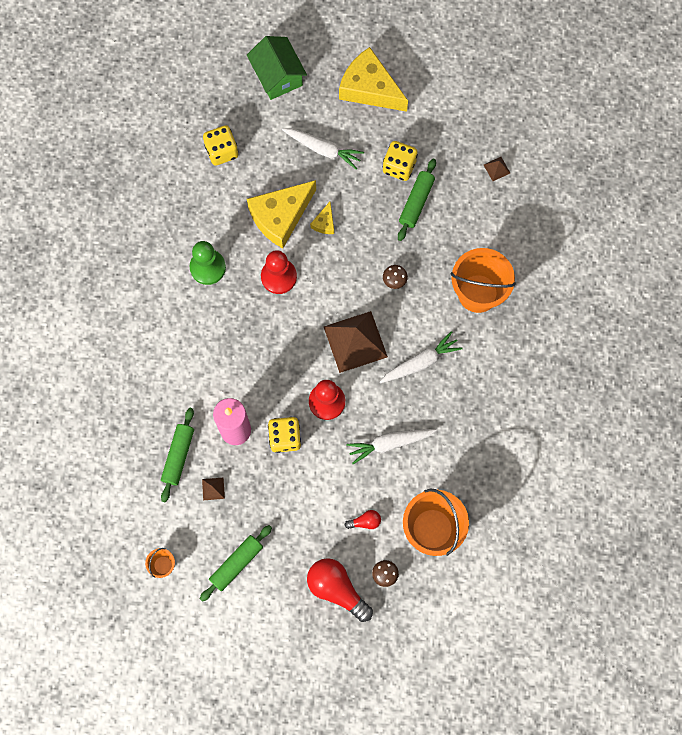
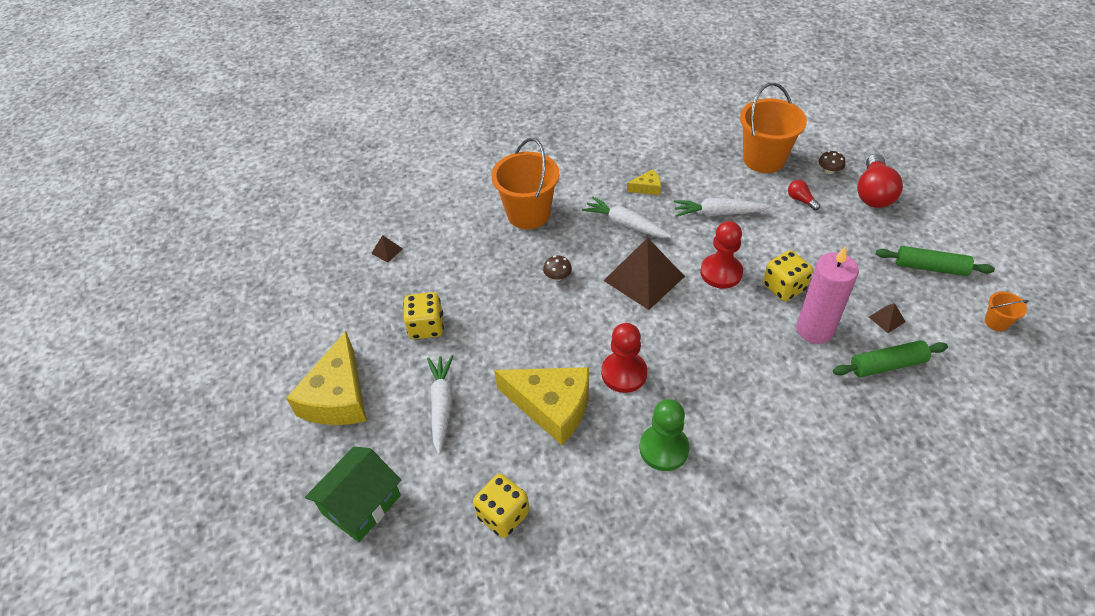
camera: 115 degrees left, 25 degrees down
(324, 223) = (533, 362): yellow cheese -> yellow cheese (647, 188)
(390, 443) = (718, 213): white carrot -> white carrot turned 135 degrees clockwise
(416, 202) = (460, 295): green rolling pin -> none

